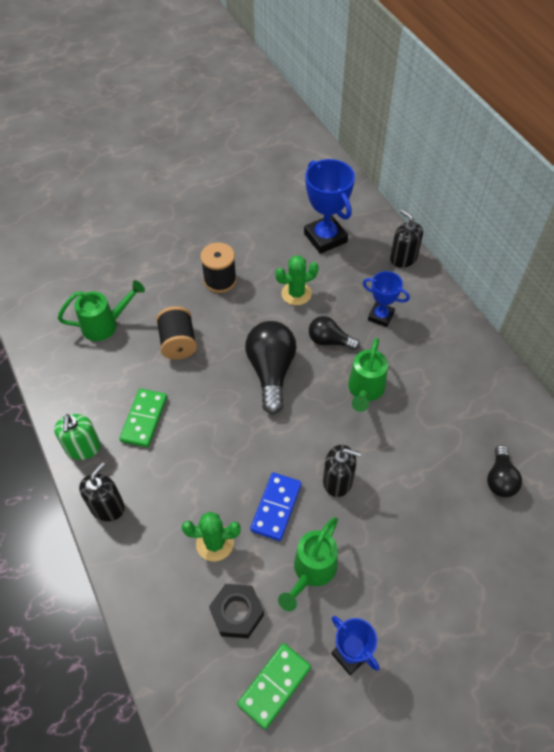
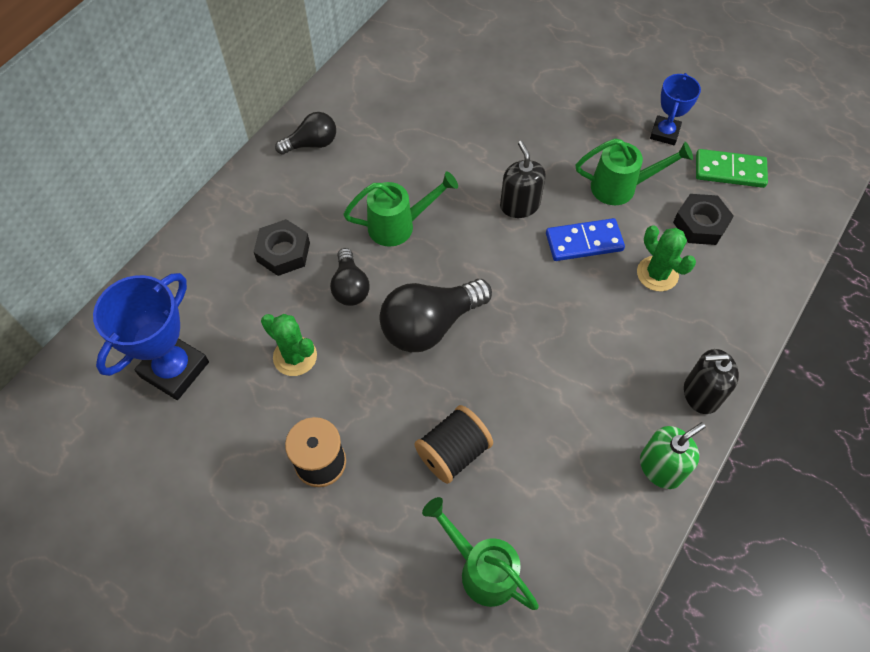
camera: 120 degrees left, 5 degrees up
(144, 419) = (580, 423): green domino -> none
(381, 316) = (283, 252): blue trophy -> black nut
(403, 258) = (172, 265): black soap dispenser -> none
(500, 479) = (430, 89): black light bulb -> black light bulb (312, 144)

